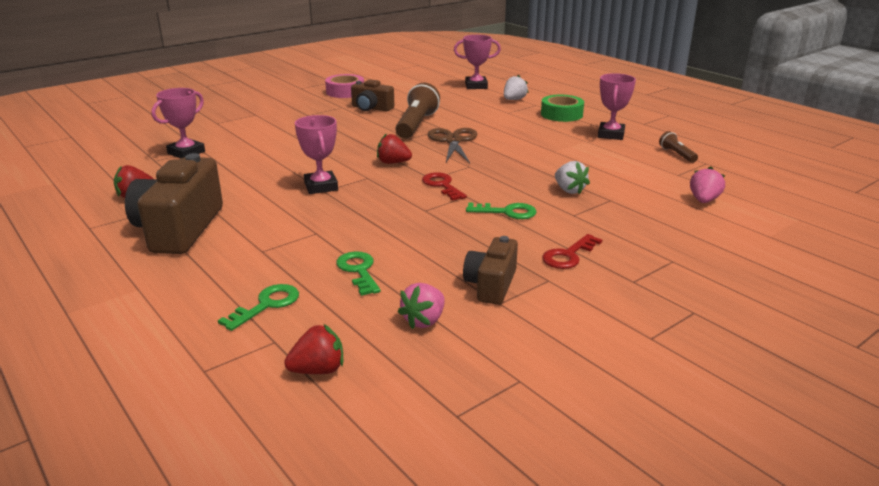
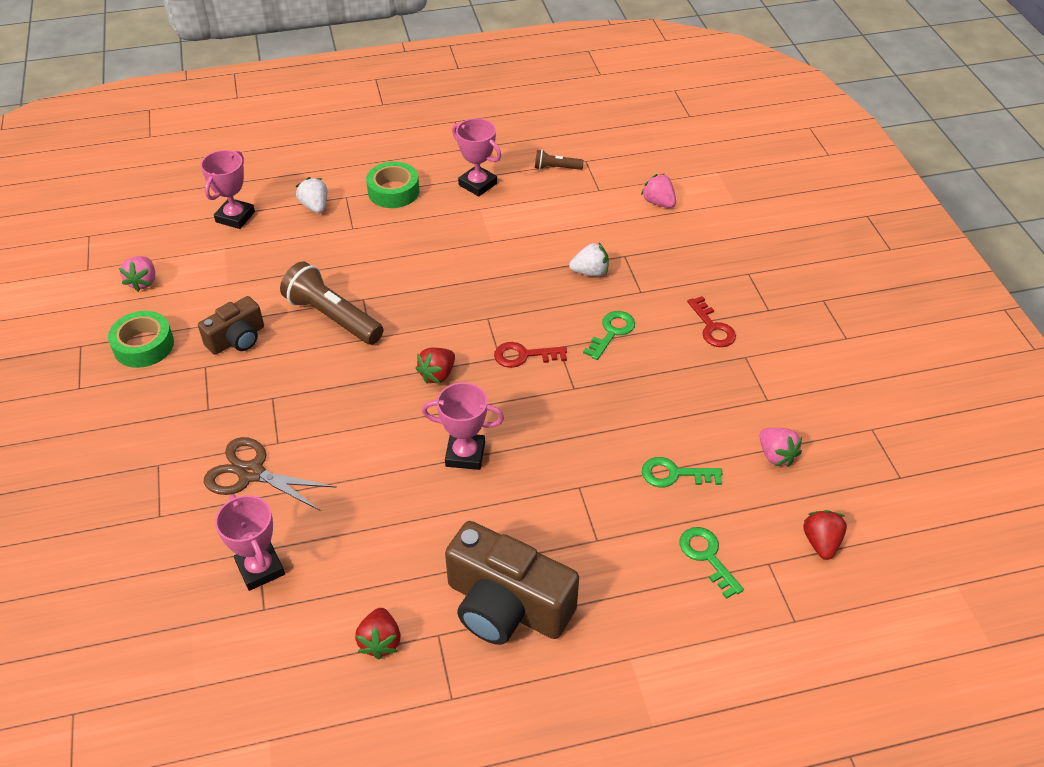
camera: 65 degrees left, 20 degrees up
(345, 92) = (144, 345): pink tape -> green tape
(395, 81) = (143, 282): none -> pink strawberry
(453, 141) = (408, 304): brown scissors -> brown scissors (251, 473)
(491, 285) = (738, 394): brown camera -> none

